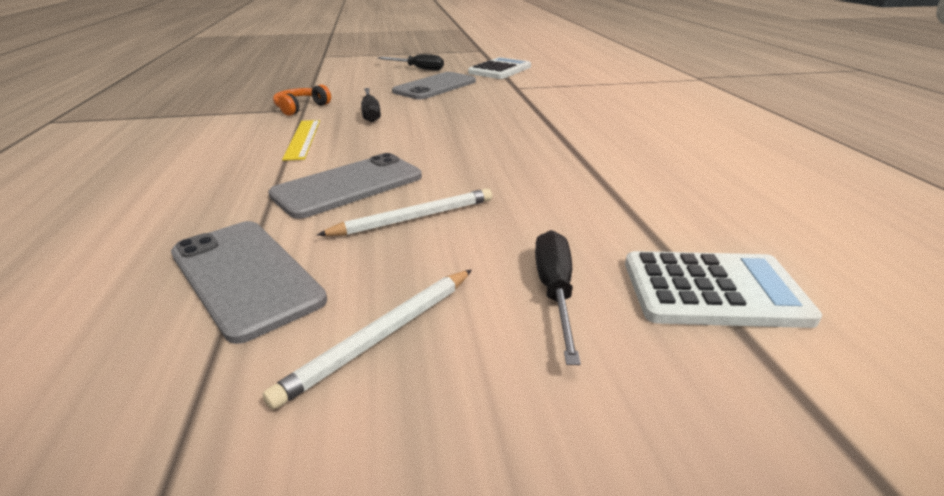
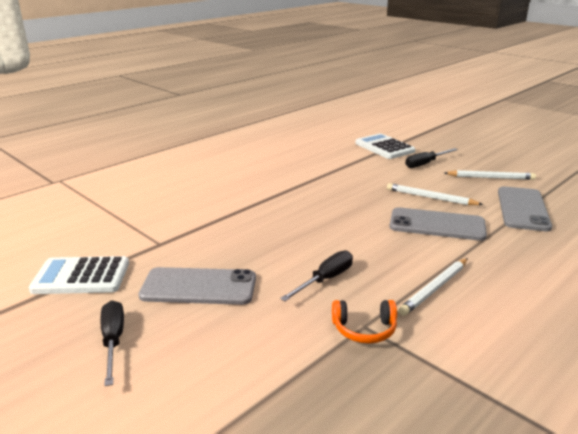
camera: 125 degrees left, 5 degrees down
(278, 139) = (434, 288): none -> white pencil
(302, 139) = (417, 278): yellow ruler -> none

